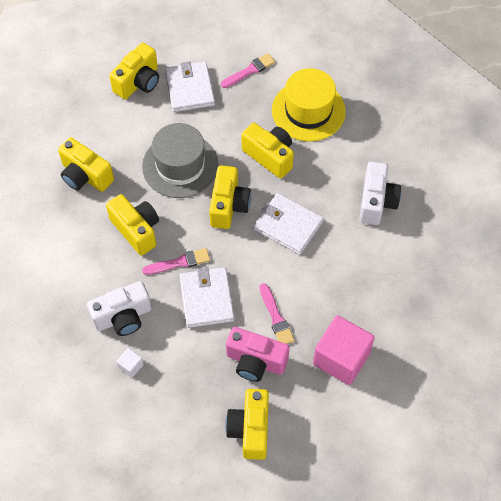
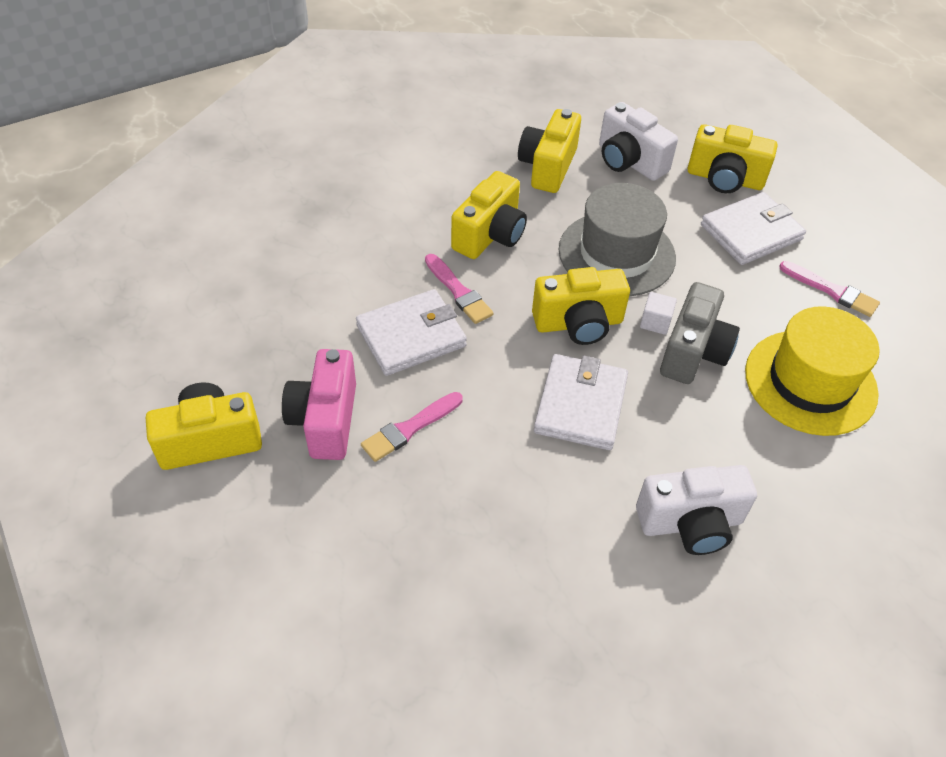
camera: 70 degrees right, 10 degrees down
(123, 317) = (351, 255): white camera -> white camera (629, 161)
(131, 366) = (280, 281): white cube -> white cube (655, 322)
(270, 156) = (693, 352): yellow camera -> grey camera
(341, 358) = (364, 538): pink cube -> none

